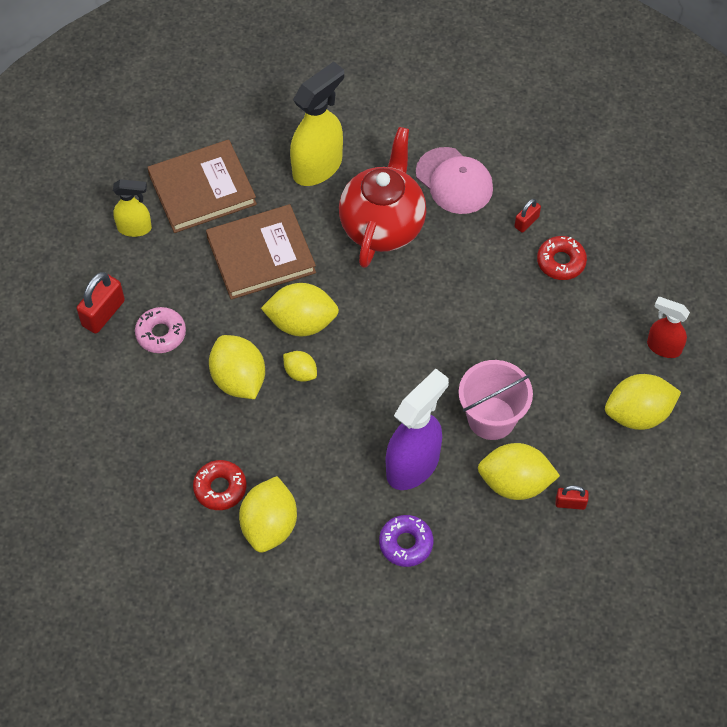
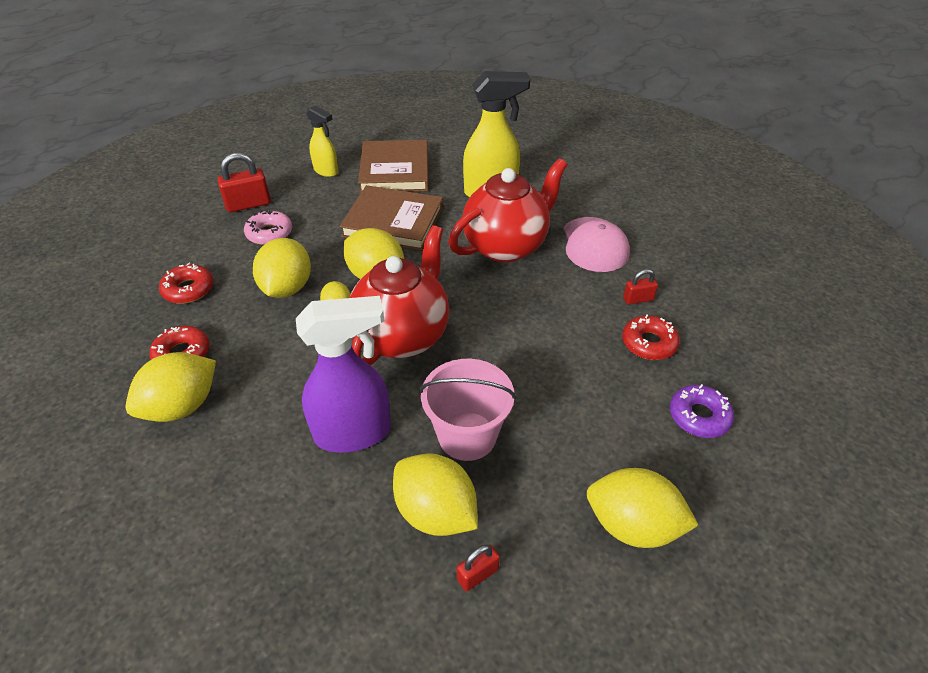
camera: 35 degrees right, 15 degrees down
(155, 432) = (188, 289): none -> red donut
(202, 189) = (394, 170): brown book -> brown book turned 75 degrees clockwise
(376, 366) = (403, 336): none -> red teapot
(406, 543) = (273, 501): purple donut -> purple donut (699, 416)
(570, 503) = (477, 574): red padlock -> red padlock turned 75 degrees counterclockwise
(663, 347) = (711, 474): red spray bottle -> none

